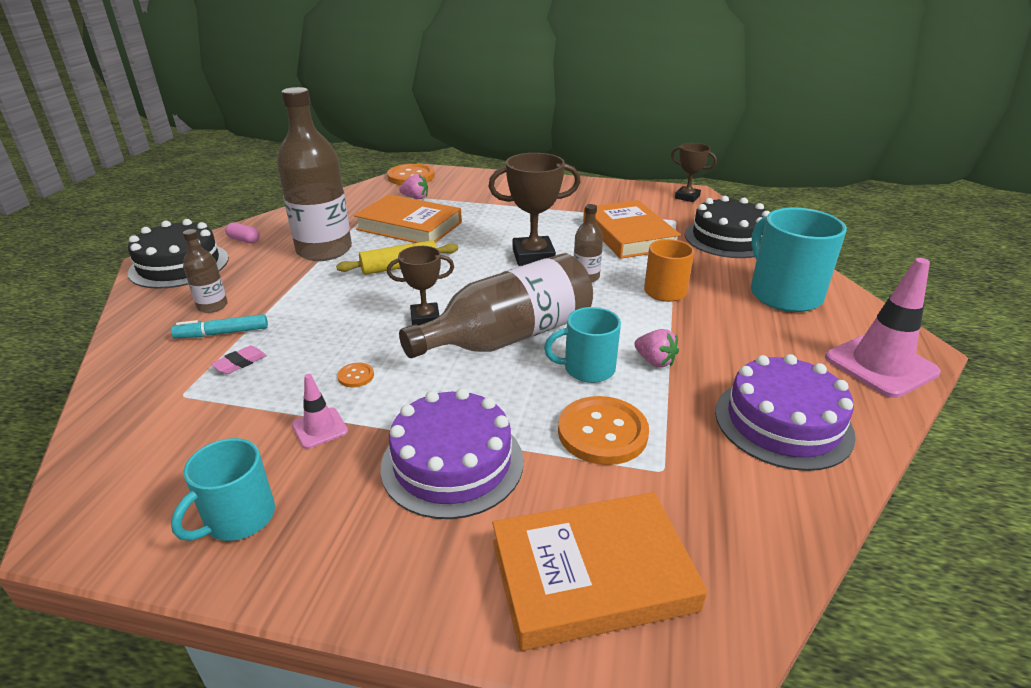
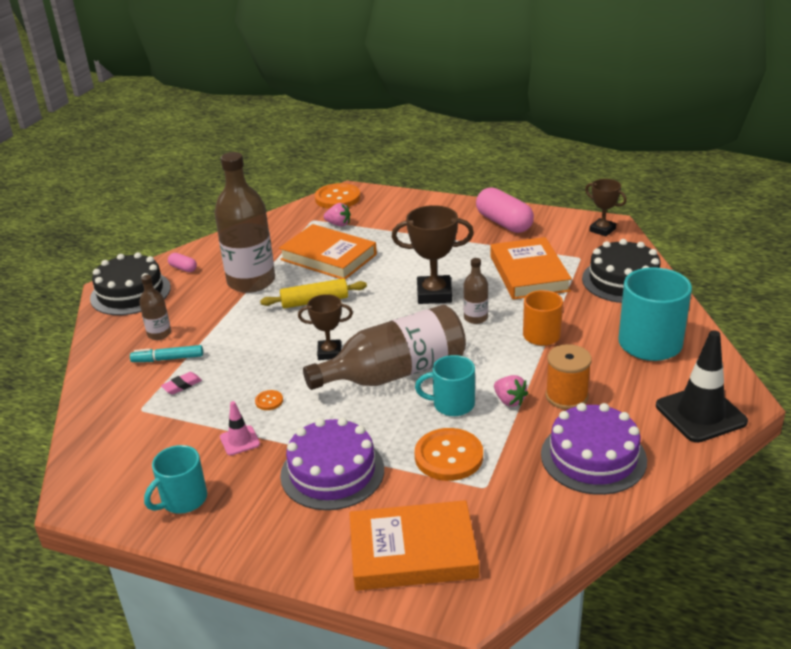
camera: 10 degrees right, 0 degrees up
(587, 193) = (504, 223): none -> pink capsule
(719, 353) = (566, 396): none -> orange spool
(880, 365) = (700, 414): pink traffic cone -> black traffic cone

